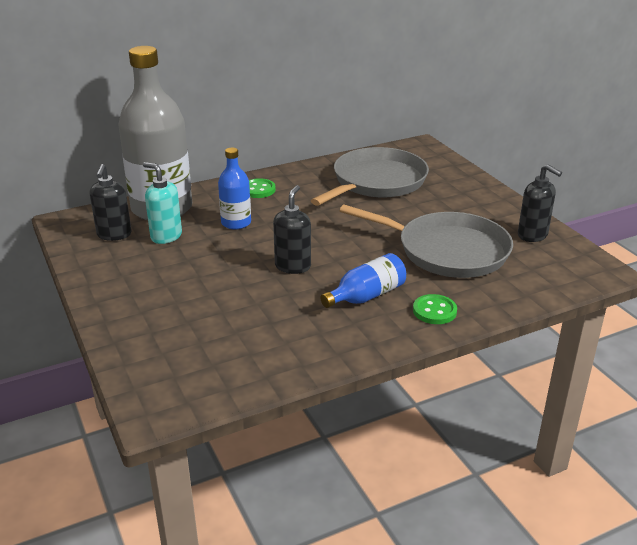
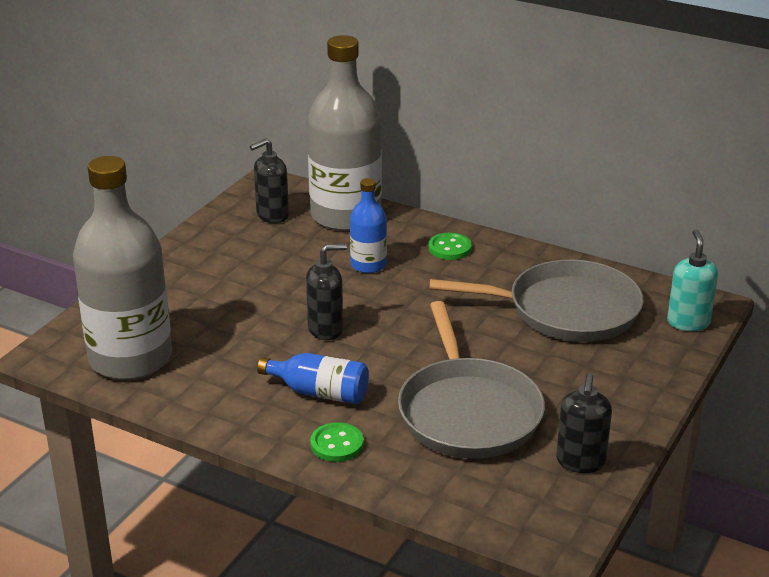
camera: 55 degrees right, 0 degrees up
(166, 236) = (299, 241): turquoise soap dispenser -> turquoise soap dispenser (688, 322)
(219, 366) = (130, 358): none -> grey bottle

